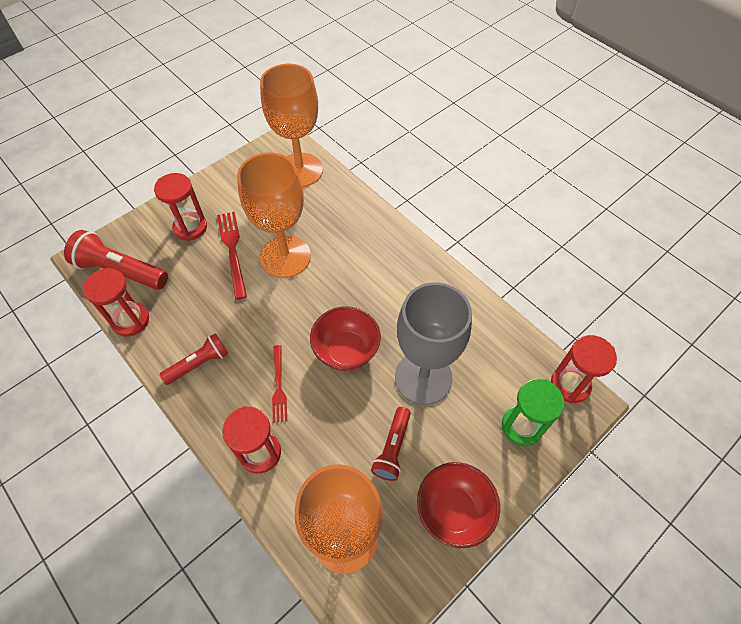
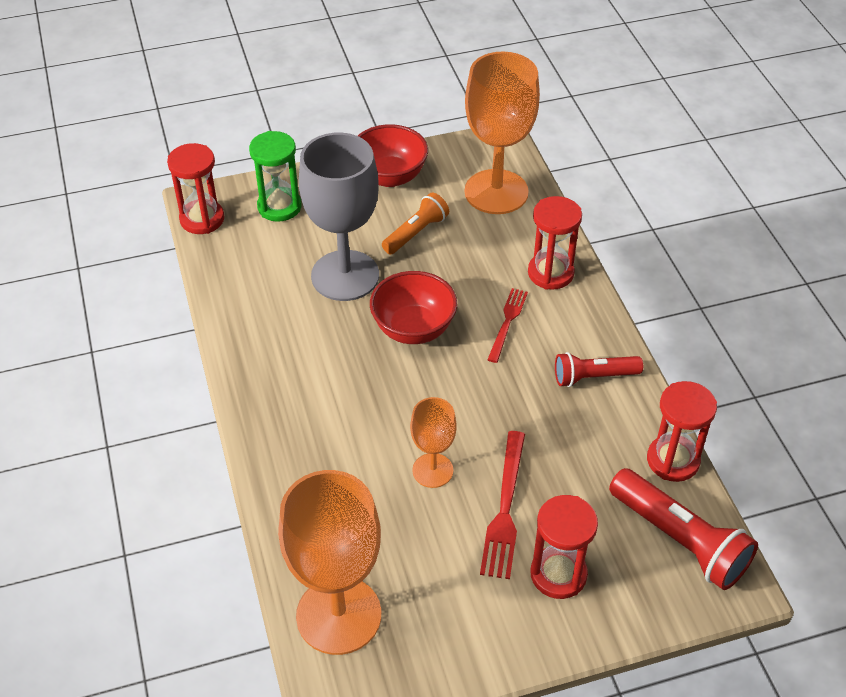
camera: 155 degrees left, 10 degrees down
(285, 256) = (432, 470): orange goblet -> orange goblet, size x0.53
(392, 448) = (416, 233): red flashlight -> orange flashlight

